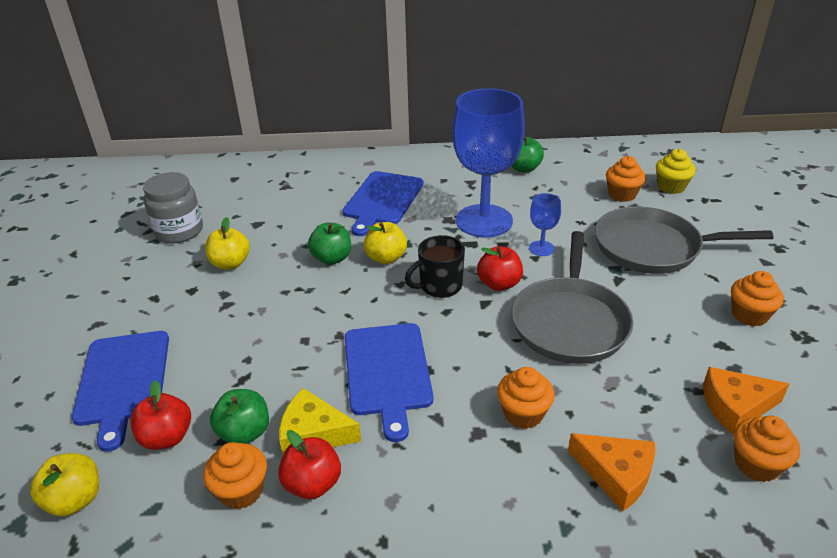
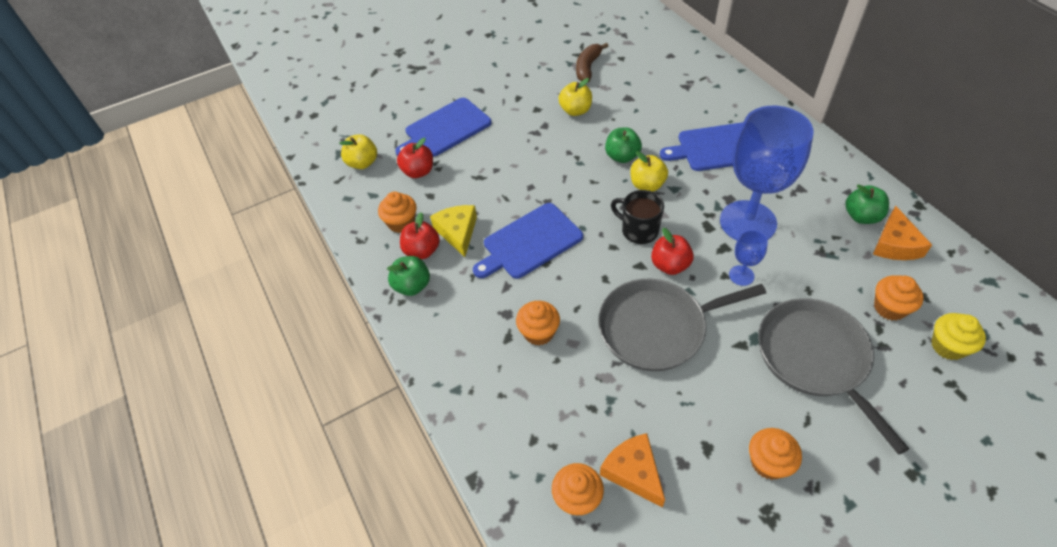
camera: 65 degrees right, 15 degrees up
(179, 231) = (588, 67): grey jar -> brown banana
(244, 433) = (440, 201): green apple -> green apple (412, 286)
(616, 474) = (515, 406): orange cheese -> orange cheese (895, 244)

